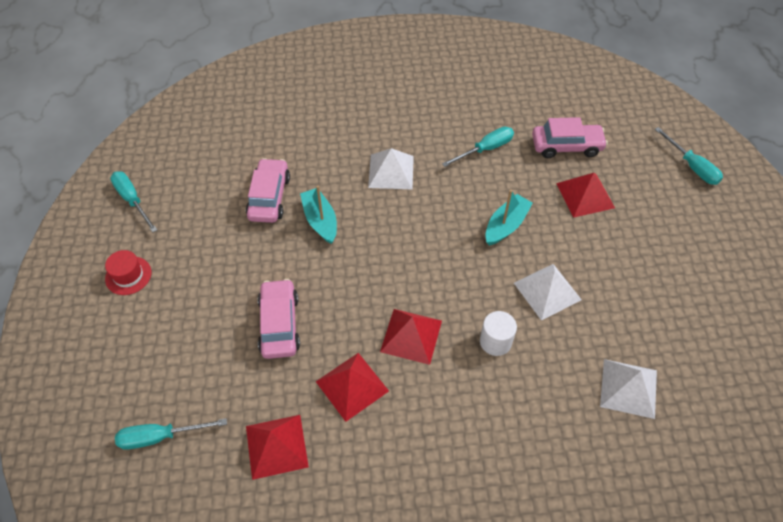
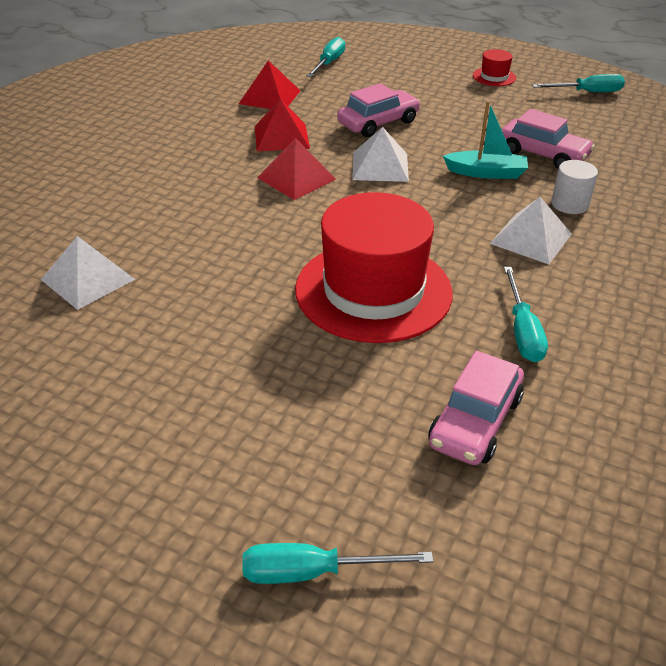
camera: 120 degrees right, 15 degrees down
(279, 324) = (378, 123): pink car -> pink car turned 60 degrees counterclockwise
(495, 341) = (236, 220): white cylinder -> white cylinder (569, 204)
(506, 225) = (373, 291): turquoise boat -> red hat
(547, 291) = (254, 279): white pyramid -> white pyramid (380, 166)
(585, 195) = (362, 388): red pyramid -> none

